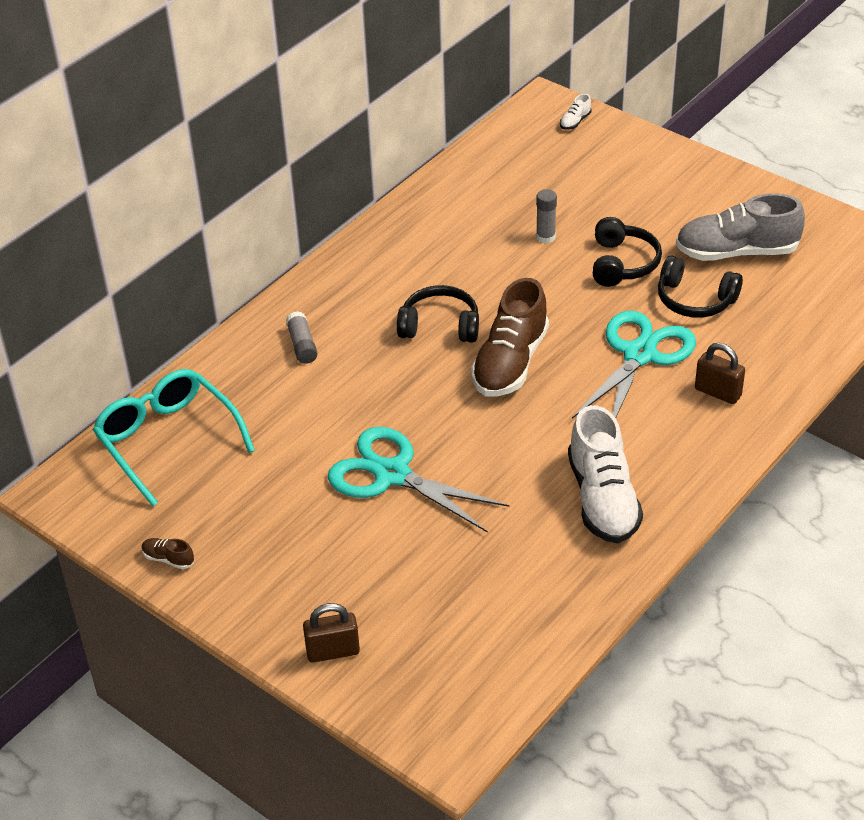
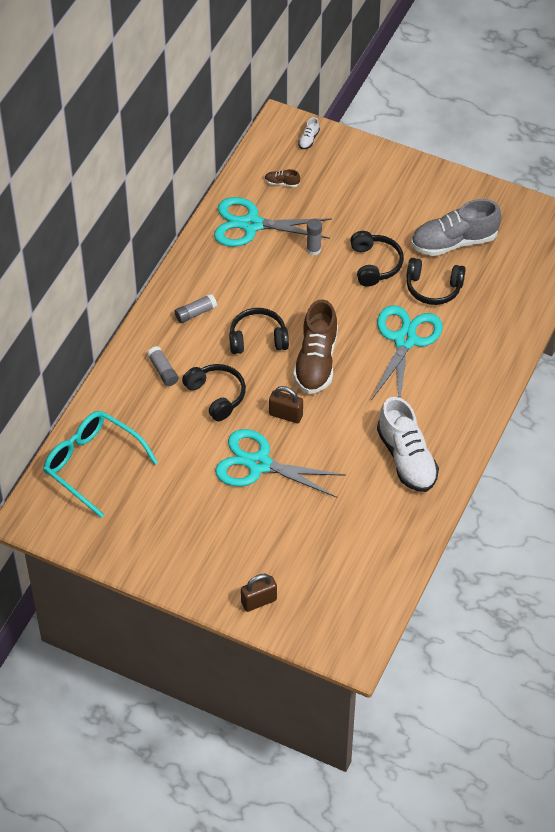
camera: 15 degrees left, 10 degrees up
(168, 559) = (125, 555): brown shoe -> brown shoe (282, 183)
(362, 383) = (216, 395): none -> black headphones
(368, 286) = (195, 313): none -> grey glue stick
(473, 201) = (251, 225): none -> turquoise scissors
(718, 392) = (465, 362): brown padlock -> brown padlock (286, 415)

